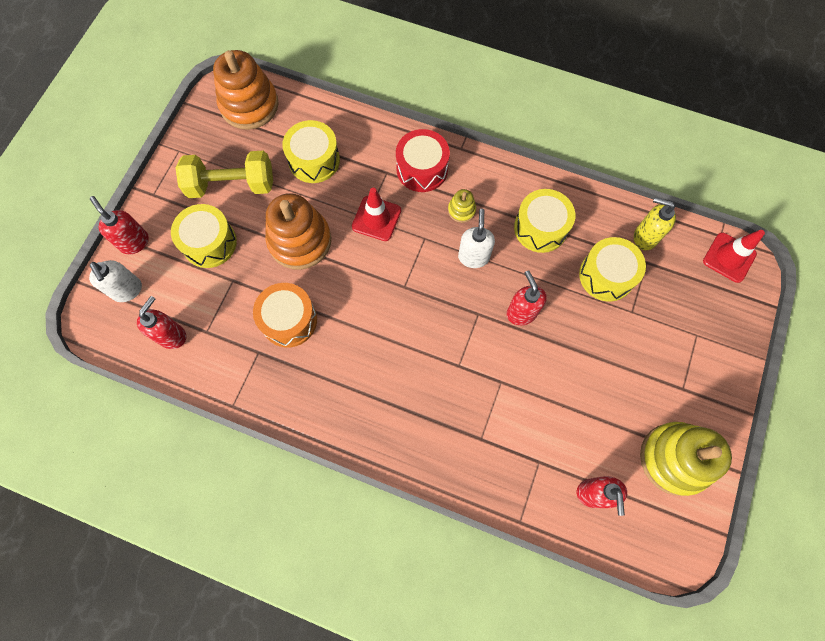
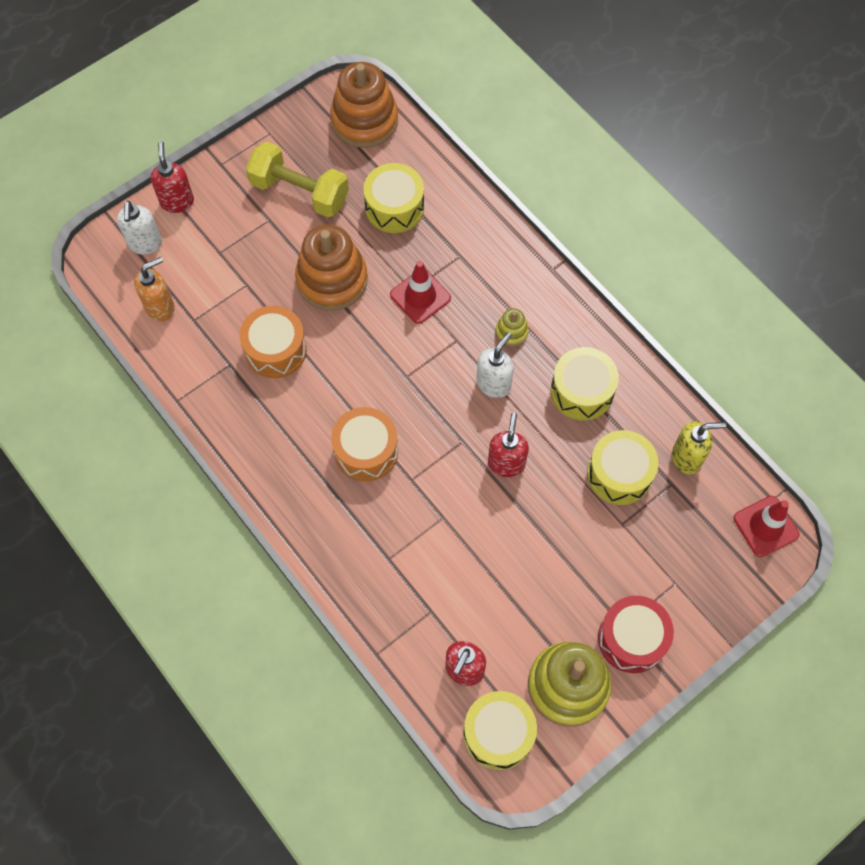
camera: 30 degrees right, 5 degrees down
(172, 336) = (160, 307): red soap dispenser -> orange soap dispenser
(209, 243) = (245, 238): yellow drum -> yellow drum (498, 733)
(410, 362) = (366, 451): none -> orange drum
(422, 169) = (497, 270): red drum -> red drum (632, 639)
(644, 237) = (687, 458): yellow soap dispenser -> yellow soap dispenser turned 120 degrees clockwise

